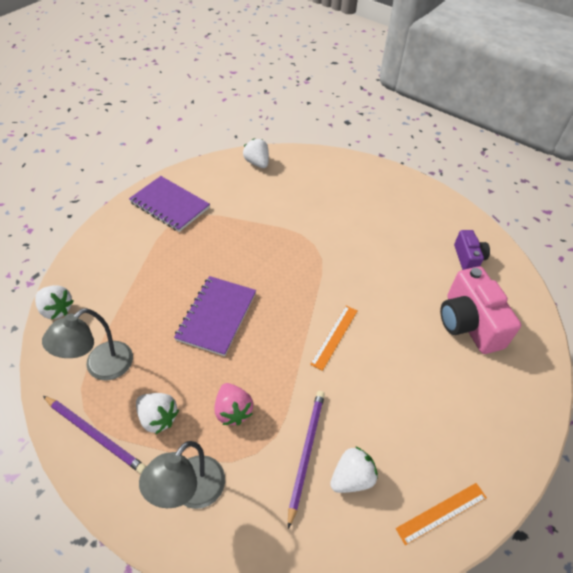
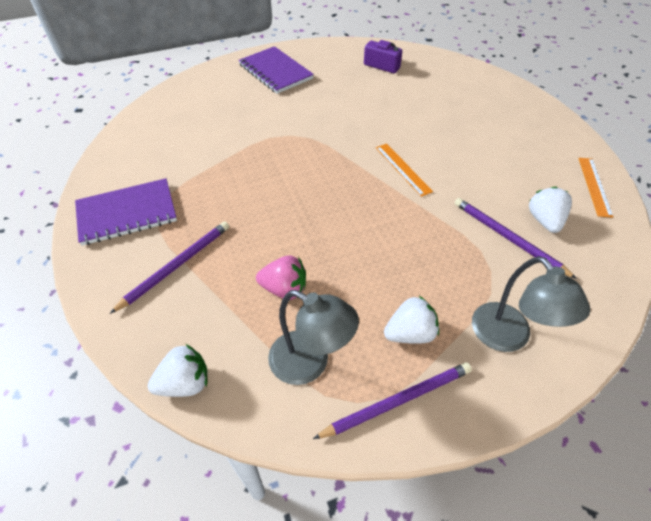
camera: 55 degrees left, 0 degrees up
(101, 367) = (310, 363): grey lamp -> grey lamp turned 45 degrees counterclockwise
(141, 254) = (176, 266): none -> purple pencil
(217, 316) = (318, 237): purple notebook -> purple notebook (275, 72)
(233, 410) = (437, 269): pink strawberry -> pink strawberry (284, 289)
(257, 163) = (144, 125): white strawberry -> none
(468, 323) = (443, 95): pink camera -> none

